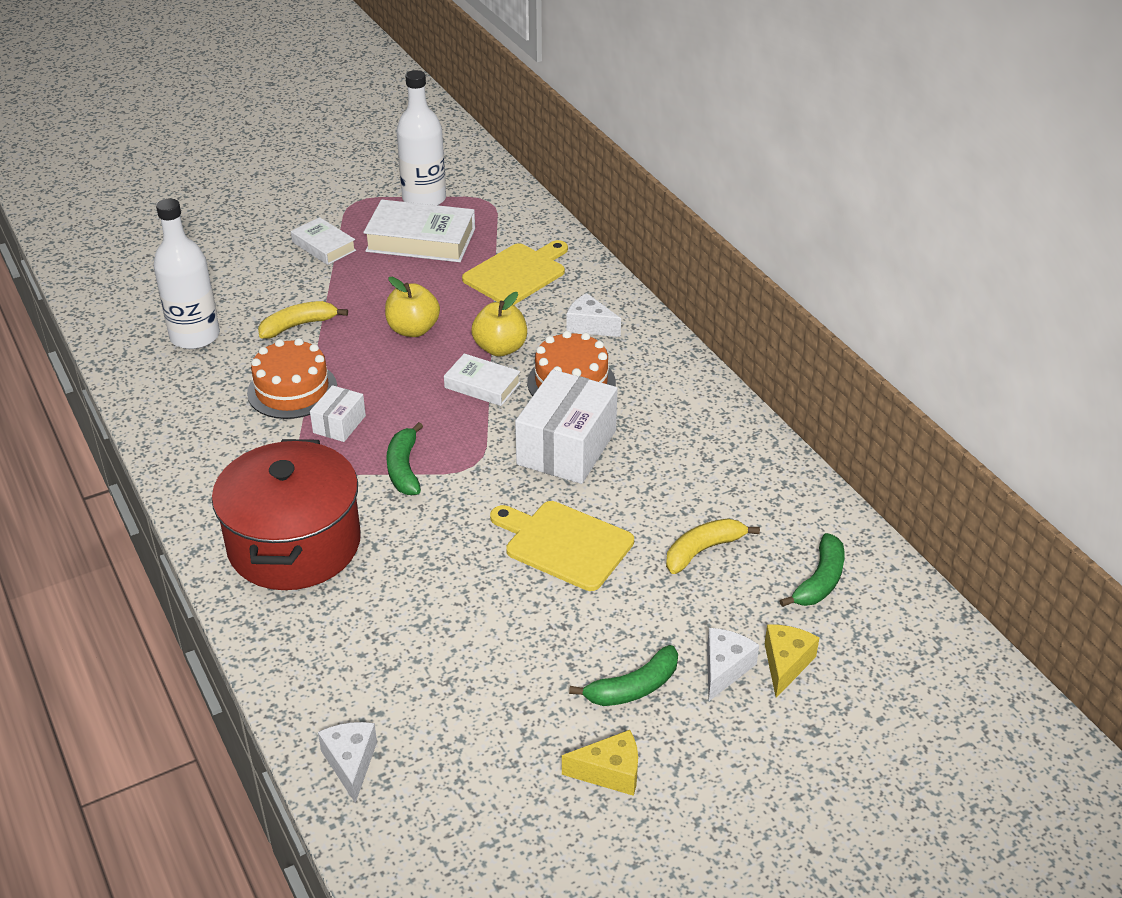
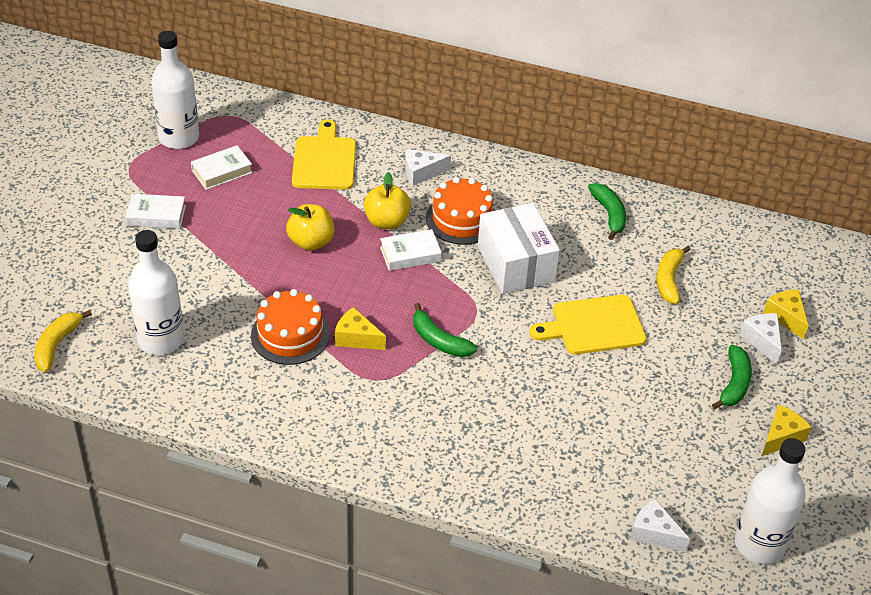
camera: 45 degrees left, 5 degrees up
(294, 544) = (442, 434): red pot -> none
(298, 325) = (226, 286): yellow banana -> yellow banana (57, 345)
(339, 424) = (356, 338): white box -> yellow cheese
(421, 240) = (222, 171): white book -> white book, size x0.59
(436, 854) = (759, 544): none -> white bottle
(820, 581) = (745, 258): green banana -> green banana (609, 214)

